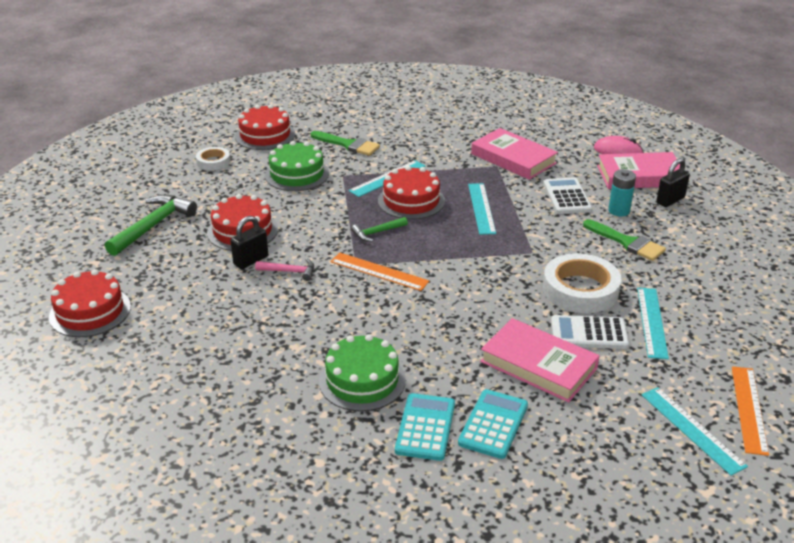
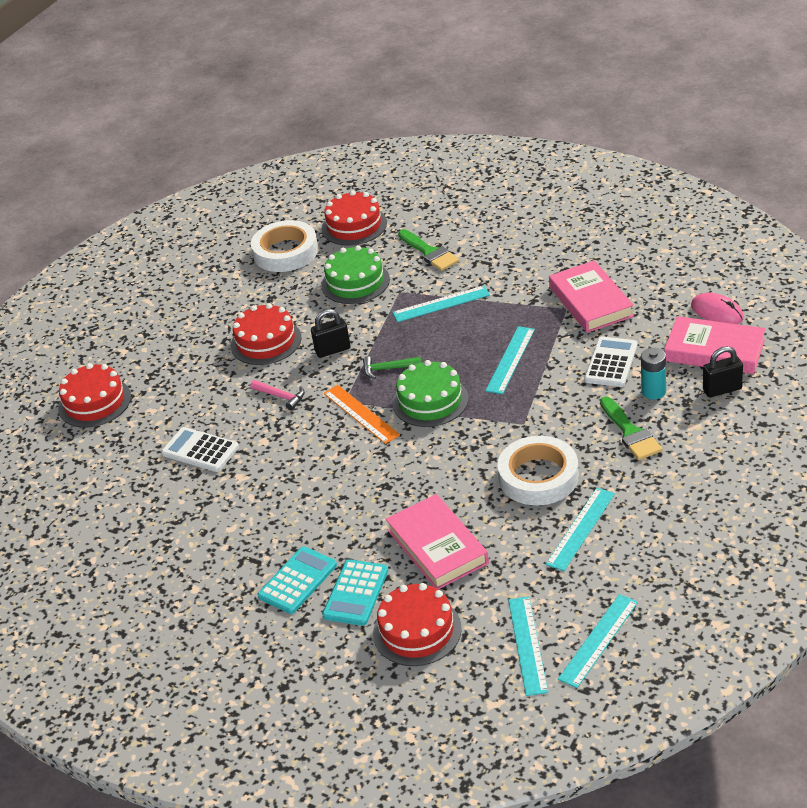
camera: 30 degrees right, 5 degrees up
(153, 226) = (191, 320): green hammer -> none
(213, 162) = (285, 252): white tape -> white tape, size x1.85
(251, 260) = (254, 377): black padlock -> black padlock (333, 350)
(362, 380) = (274, 524): green cake -> green cake (430, 401)
(411, 201) = (446, 337): red cake -> red cake (417, 631)
(493, 424) = (356, 593): turquoise calculator -> turquoise calculator turned 150 degrees clockwise
(589, 333) = (509, 526): white calculator -> white calculator (200, 450)
(749, 409) = (598, 640): orange ruler -> turquoise ruler

